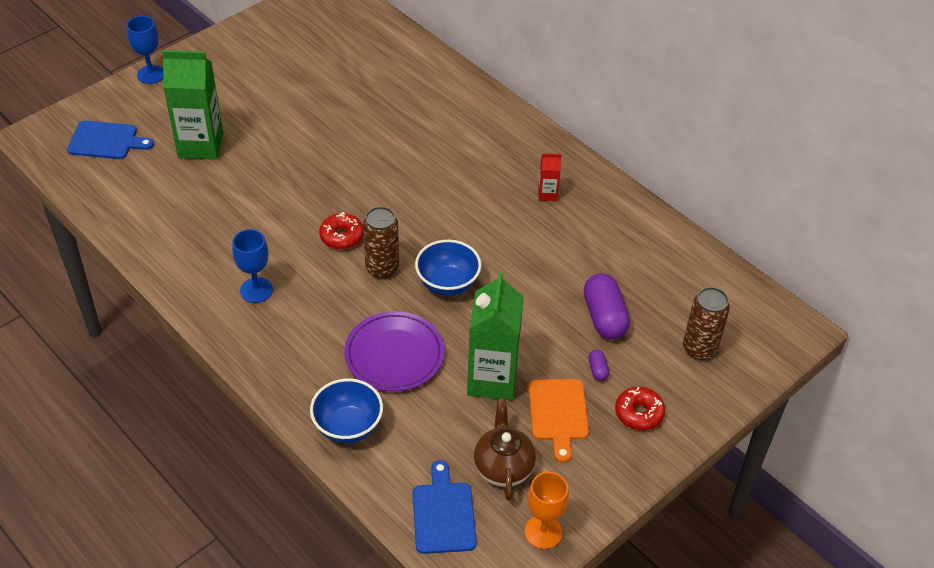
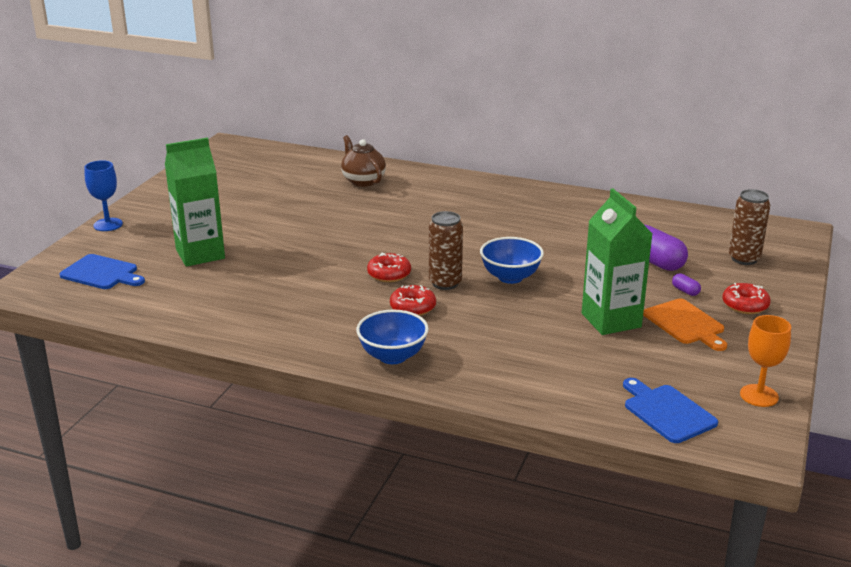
camera: 25 degrees left, 20 degrees down
(106, 141) = (102, 273): blue cutting board -> blue cutting board turned 45 degrees clockwise
(256, 290) = (346, 326): blue goblet -> none
(329, 289) = (413, 307): none -> red donut
(348, 427) = (523, 385): blue bowl -> blue bowl (393, 356)
(394, 355) = (513, 330): purple plate -> none
(503, 467) = (681, 368): brown teapot -> brown teapot (363, 181)
(547, 194) = (532, 210): red carton -> none

